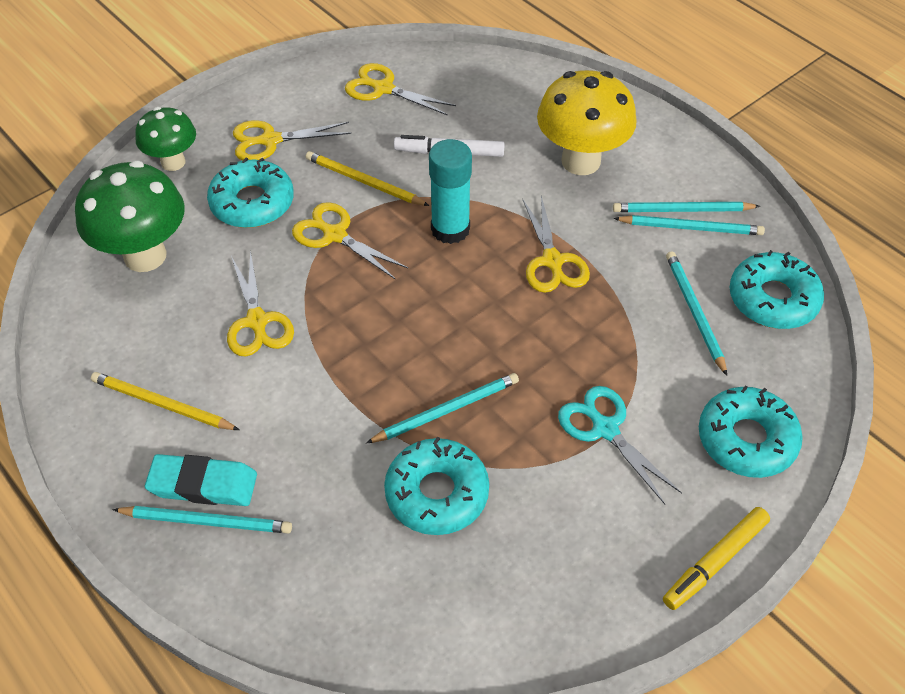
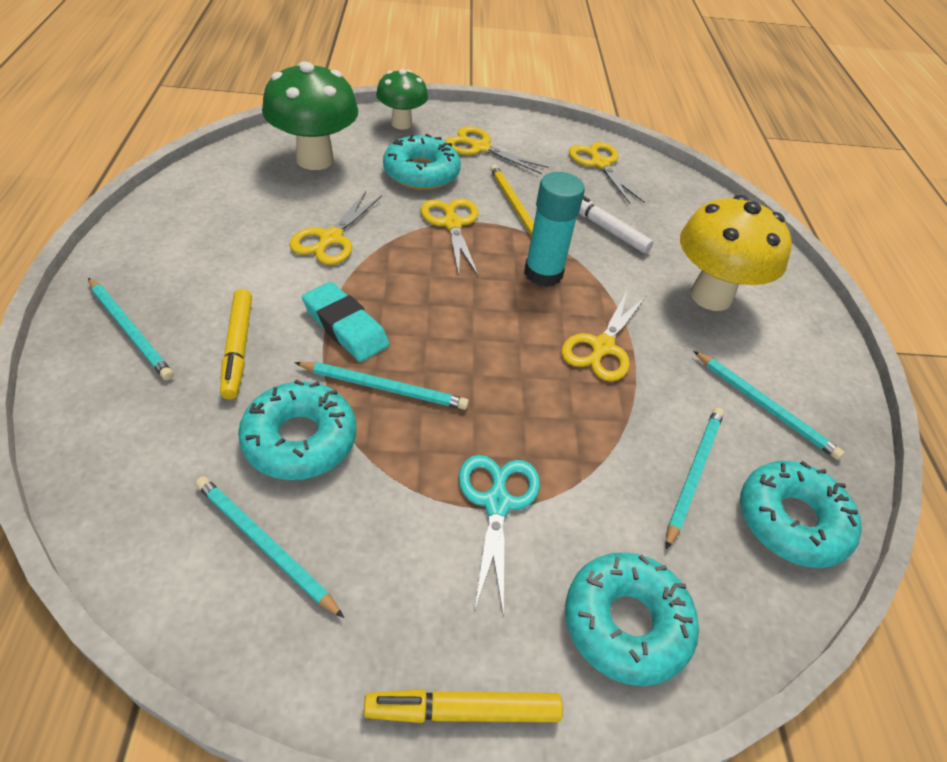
camera: 35 degrees right, 5 degrees down
(162, 404) = (206, 243): yellow pencil -> none
(203, 484) = (161, 307): turquoise eraser -> turquoise eraser (345, 326)
(307, 467) = (238, 348): none -> yellow marker
(682, 210) = (770, 388): turquoise pencil -> turquoise pencil (264, 545)

